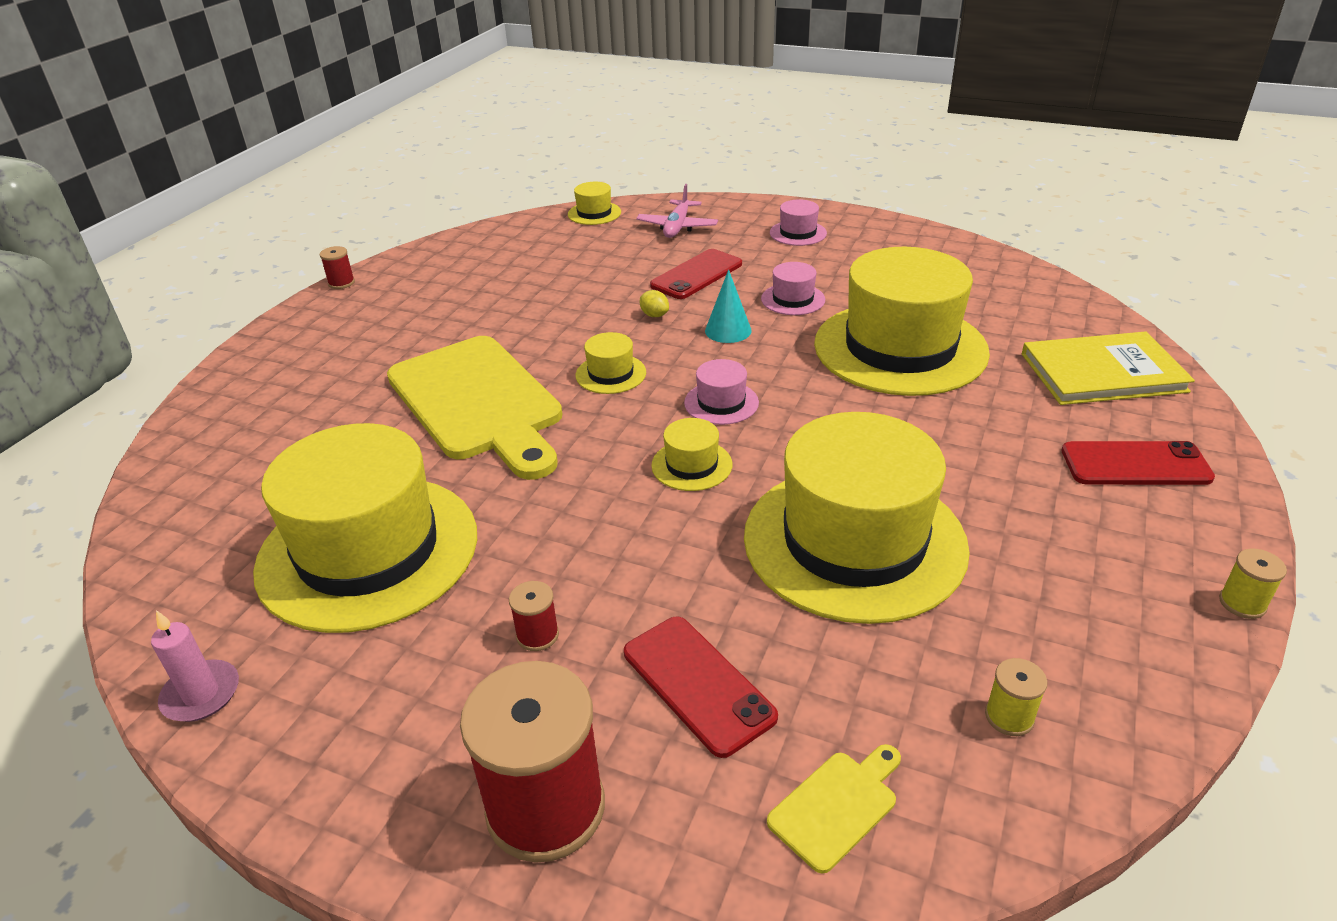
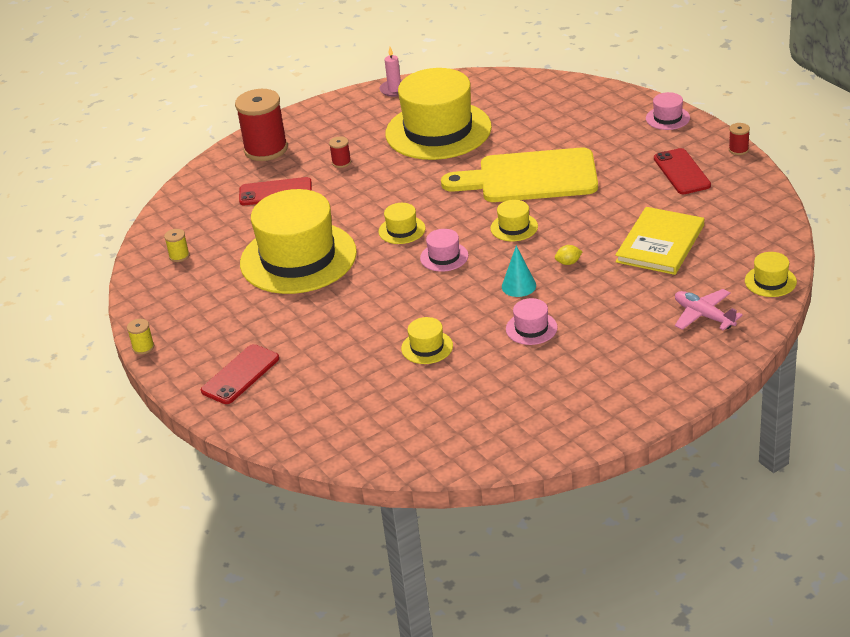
camera: 125 degrees right, 0 degrees up
(696, 275) = (609, 298): red phone -> red phone (681, 172)
(798, 233) = (634, 374): pink hat -> pink hat (667, 118)
(837, 806) = (197, 205): yellow cutting board -> none
(900, 348) = (427, 347): yellow hat -> yellow hat, size x0.41
(1102, 372) = (315, 416): yellow book -> yellow book (660, 244)

